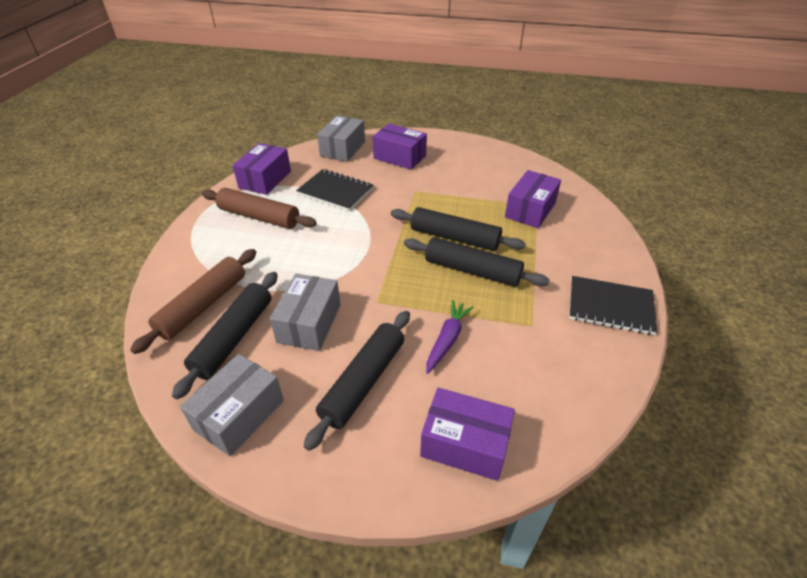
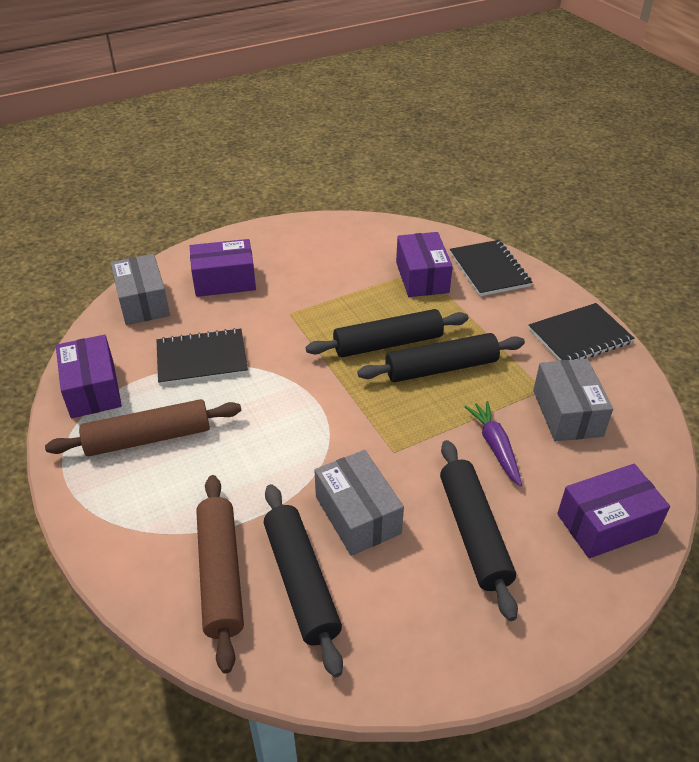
camera: 40 degrees left, 0 degrees up
(239, 415) = (405, 645): grey box -> grey box (567, 413)
(589, 228) = (489, 270): none -> black notebook

